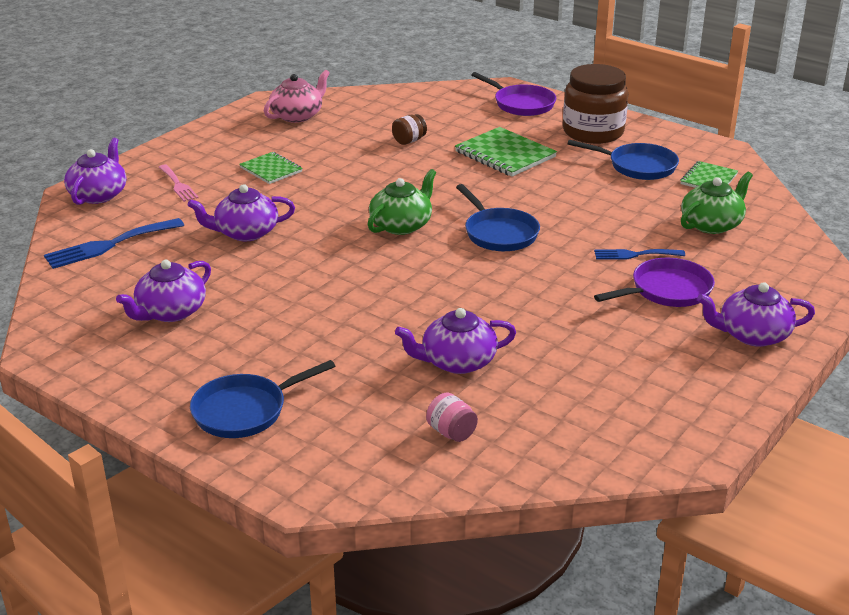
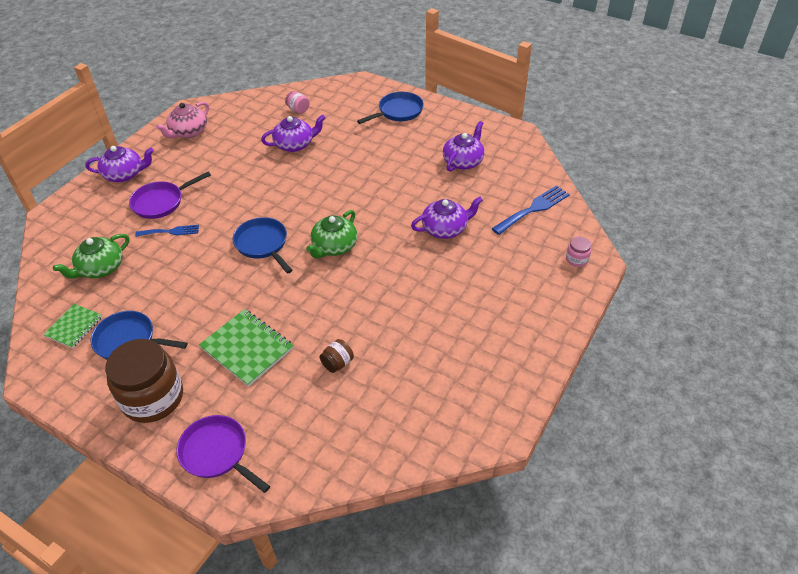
camera: 175 degrees right, 15 degrees up
(99, 195) = (576, 259): purple teapot -> pink jar
(178, 185) = (521, 277): pink fork -> none
(271, 170) = (453, 305): green notebook -> none
(297, 116) = (459, 401): pink teapot -> pink teapot (188, 132)

